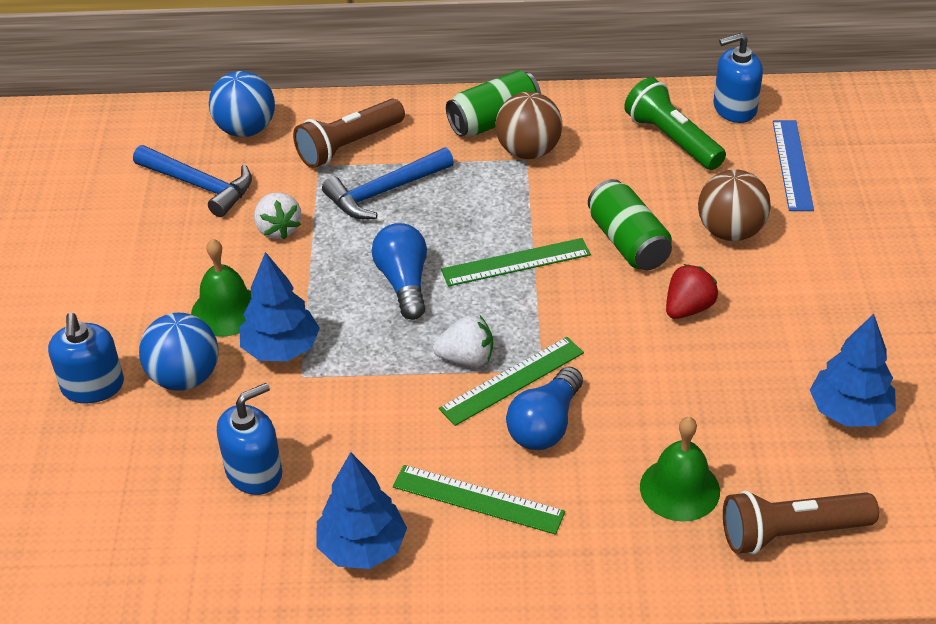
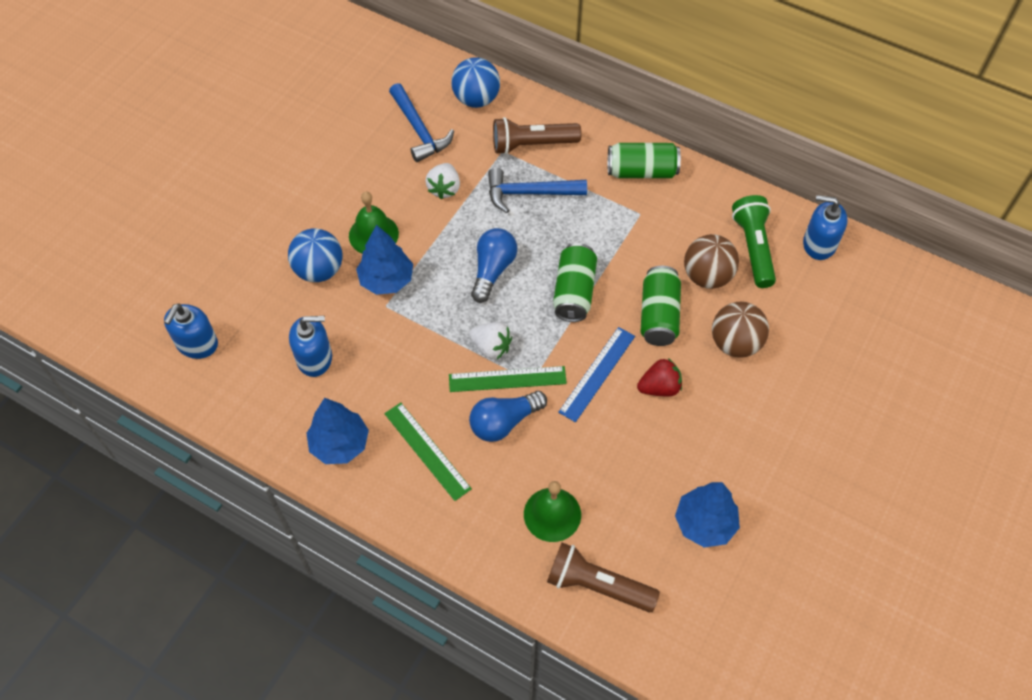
camera: 30 degrees right, 15 degrees up
(93, 386) = (265, 248): blue soap dispenser -> blue soap dispenser (197, 344)
(516, 262) = (574, 292): green ruler -> green can
(528, 151) = (646, 208): brown ball -> brown ball (707, 276)
(792, 165) = (823, 312): blue ruler -> blue ruler (597, 374)

